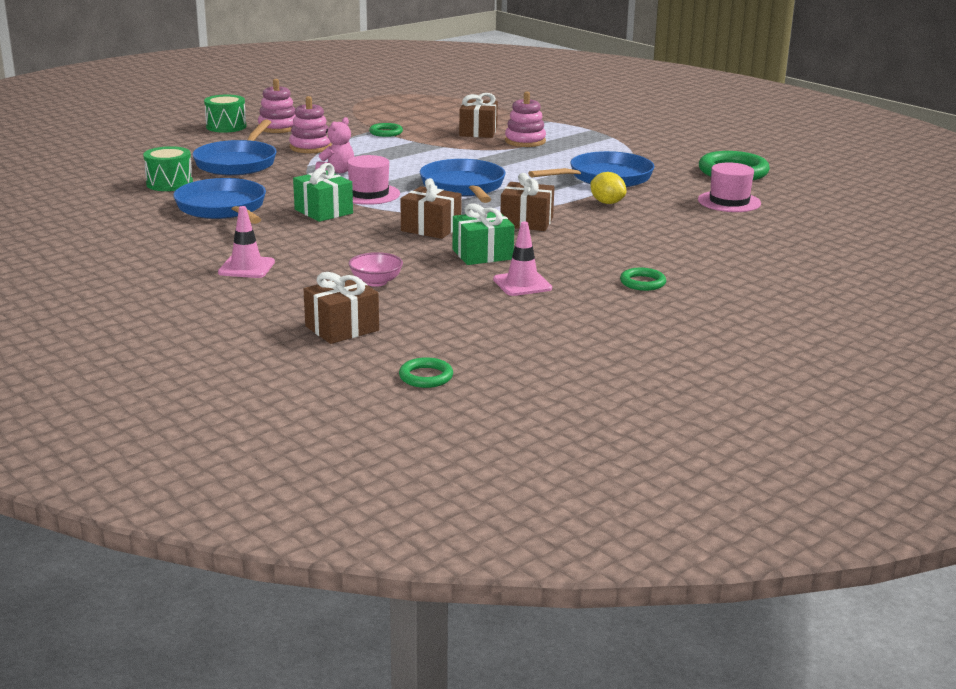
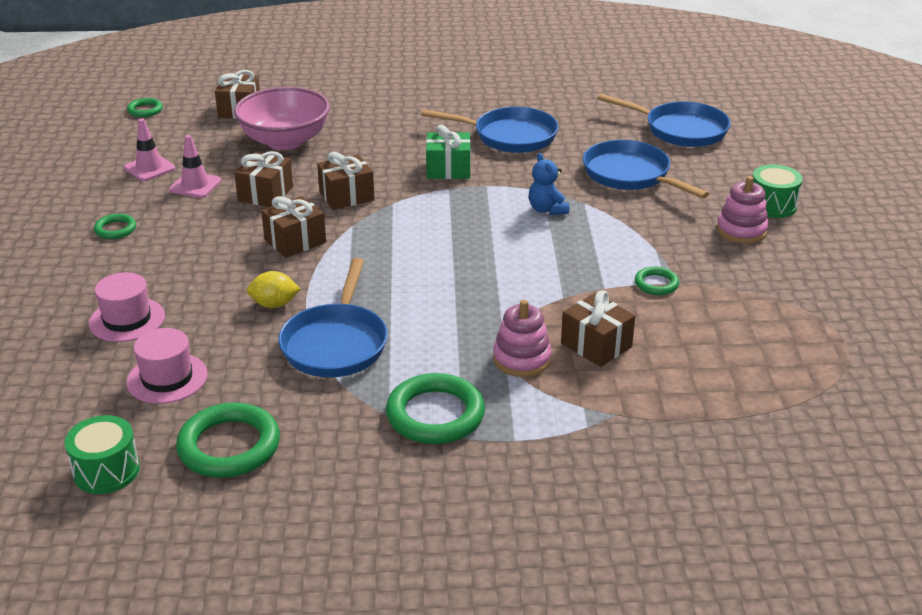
camera: 130 degrees right, 10 degrees up
(169, 183) = (602, 134): green drum -> green drum (106, 471)
(246, 267) = (377, 112): pink traffic cone -> pink traffic cone (149, 168)
(310, 147) = (644, 223): pink stacking toy -> none
(337, 171) = (547, 209): pink teddy bear -> blue teddy bear
(369, 194) = (464, 201): pink hat -> pink hat (127, 319)
(376, 282) = (285, 141): pink bowl -> pink bowl, size x2.19
(463, 187) = (420, 251): blue pan -> blue pan (680, 130)
(482, 254) = (265, 194): green gift -> brown gift
(610, 145) = (435, 415): none -> green ring

